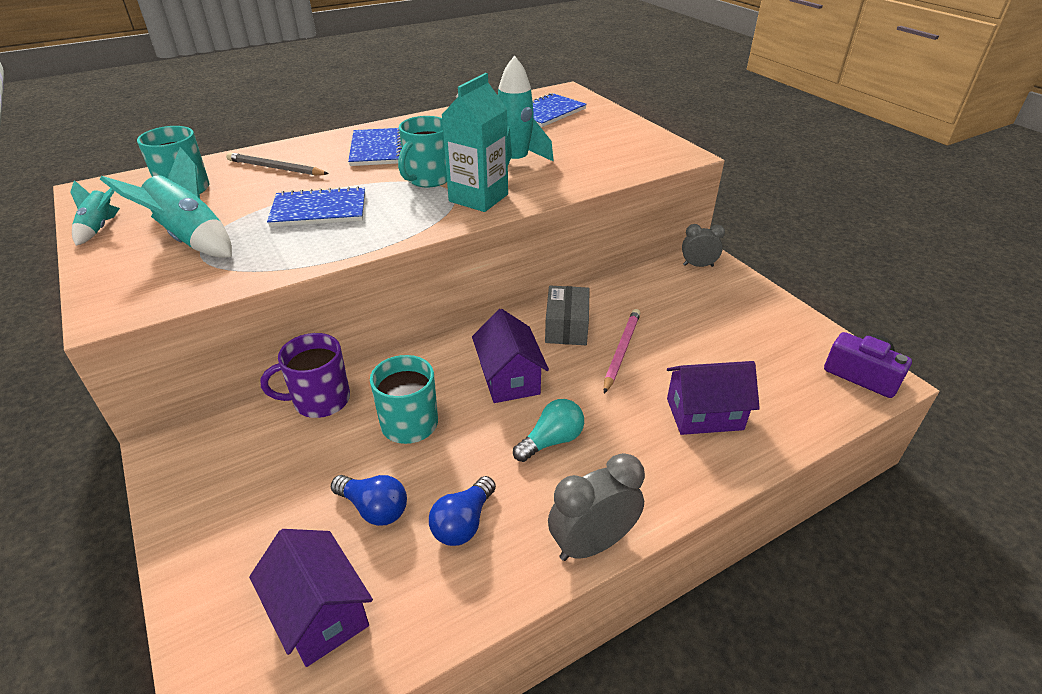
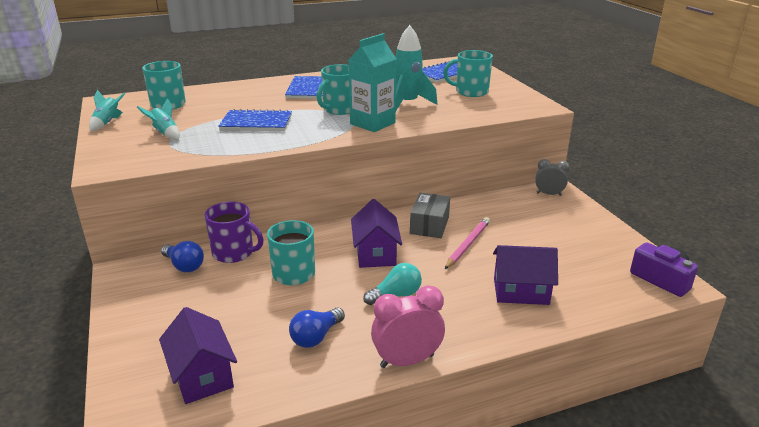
camera: 10 degrees right, 10 degrees down
(191, 239) = (165, 133): turquoise rocket -> turquoise rocket, size x0.57
(276, 168) = (233, 96): grey pencil -> none
(320, 400) = (234, 253): purple mug -> purple mug turned 150 degrees counterclockwise
(374, 508) = (255, 321): blue light bulb -> blue light bulb (184, 266)
(589, 138) = (471, 92): none -> turquoise mug
(592, 544) = (407, 361): grey clock -> pink clock

